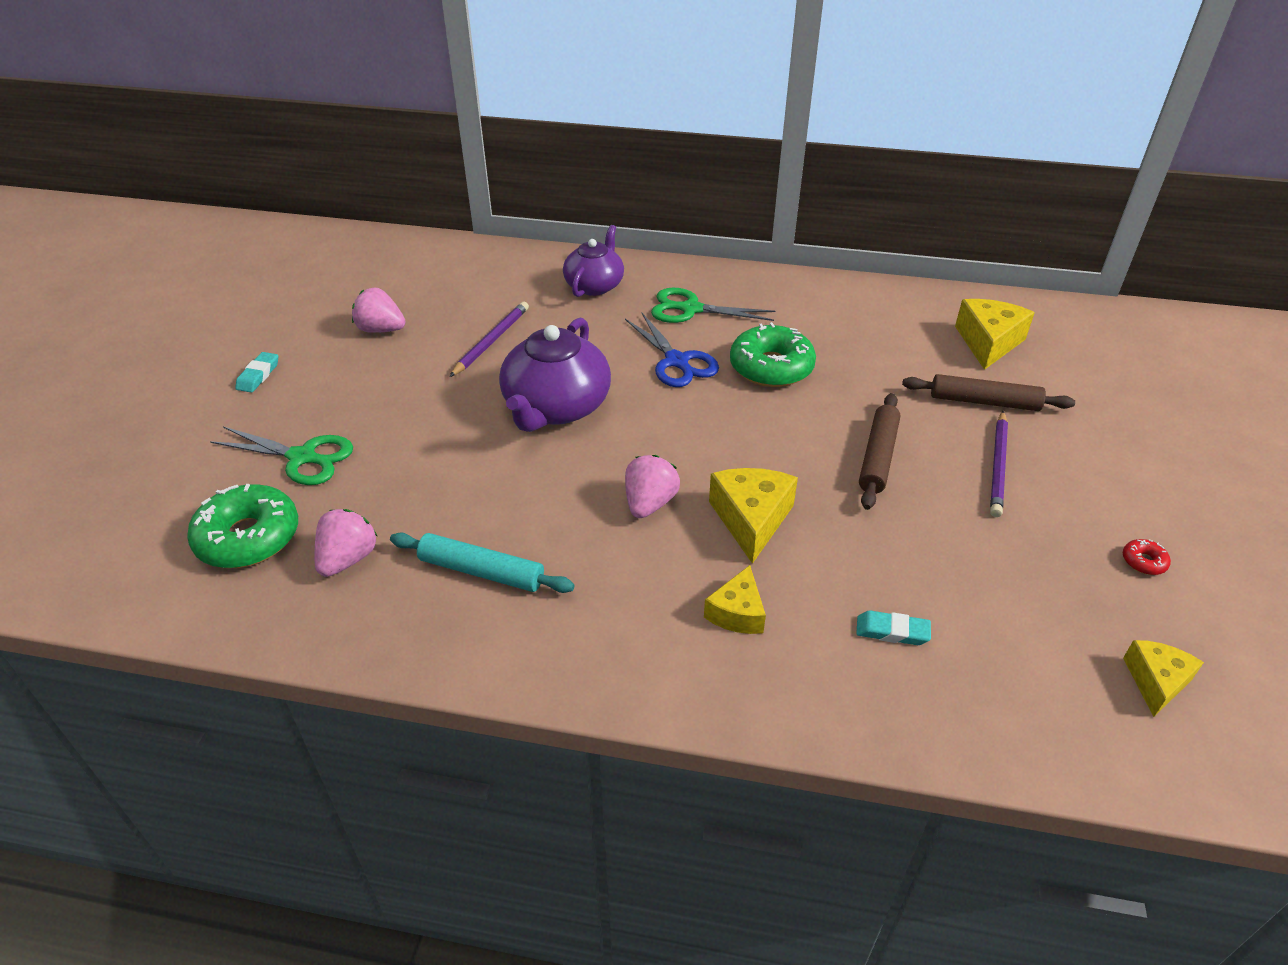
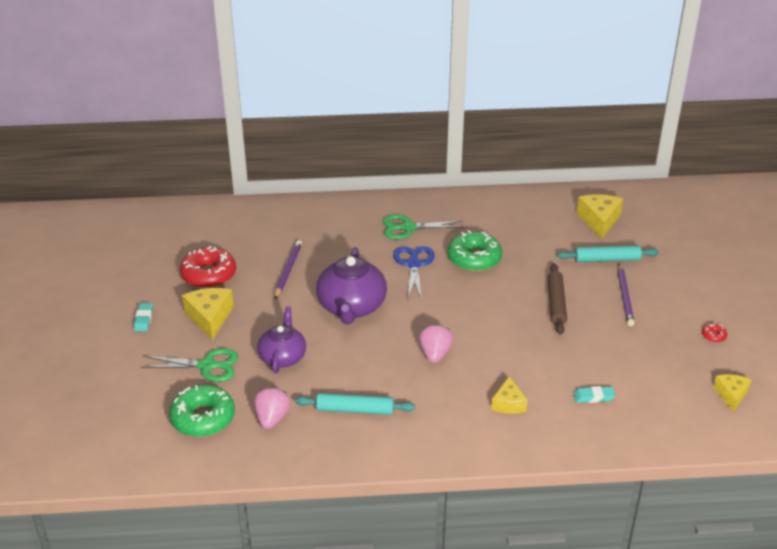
camera: 15 degrees left, 5 degrees down
(381, 330) = (209, 275): pink strawberry -> red donut
(594, 285) = (337, 221): purple teapot -> purple teapot (283, 357)
(676, 361) = (414, 264): blue scissors -> blue scissors turned 135 degrees counterclockwise
(751, 519) = (497, 352): yellow cheese -> yellow cheese (210, 318)
(984, 402) = (607, 259): brown rolling pin -> turquoise rolling pin

